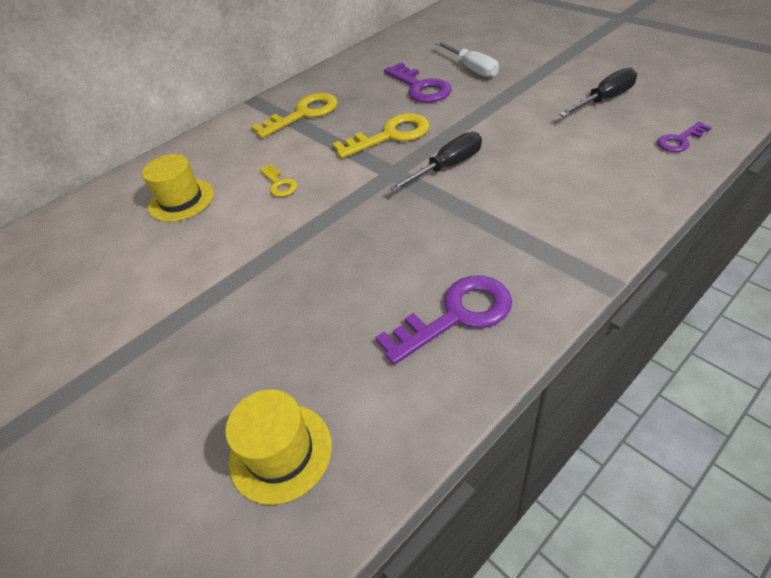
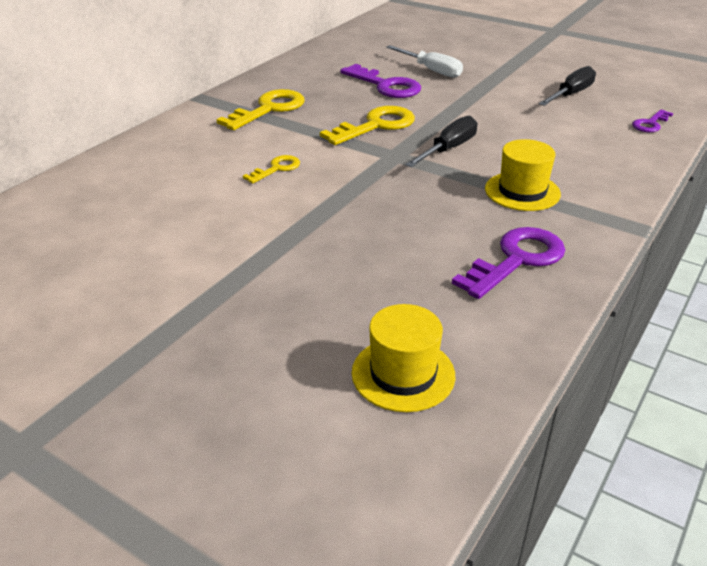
camera: 20 degrees left, 10 degrees down
(181, 200) = (168, 187): yellow hat -> yellow hat (522, 191)
(279, 184) = (276, 169): yellow key -> yellow key turned 90 degrees counterclockwise

